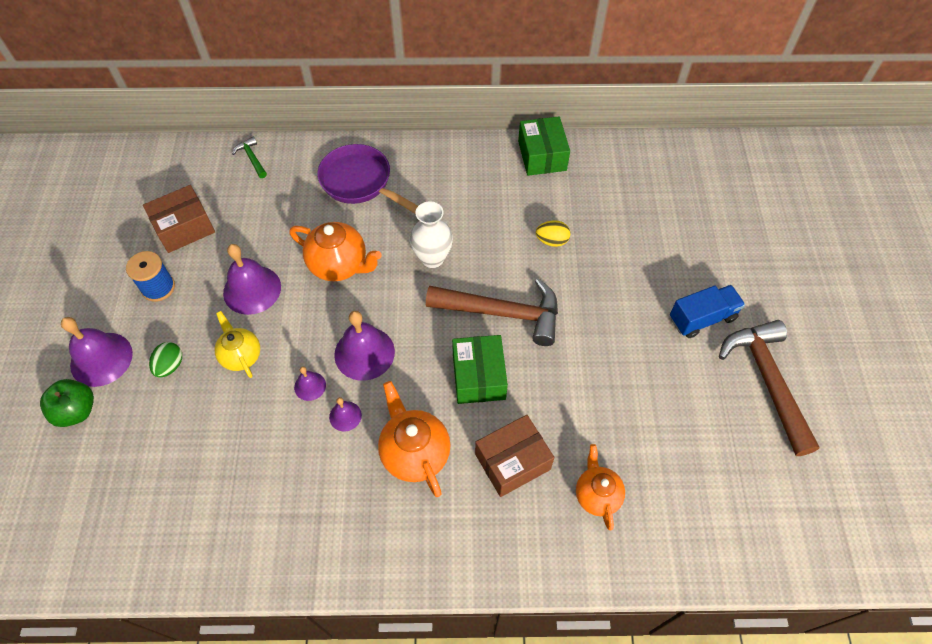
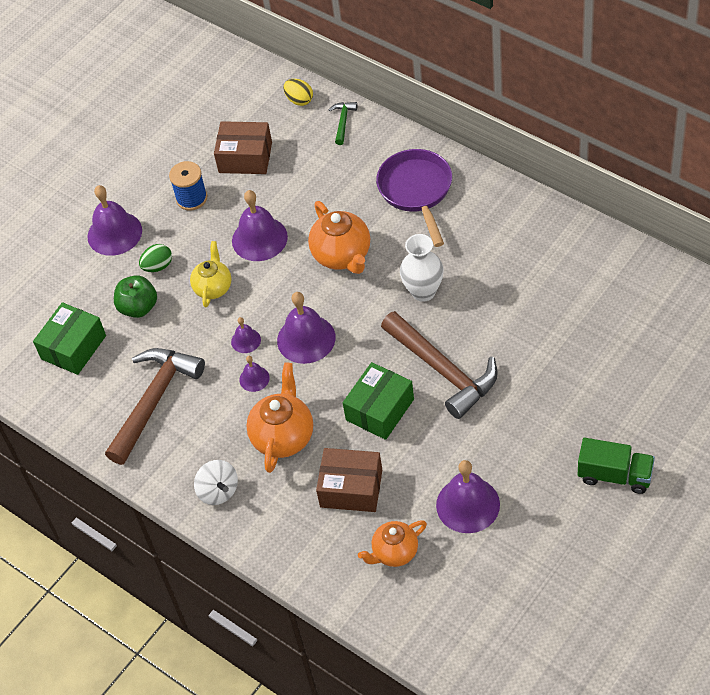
camera: 45 degrees right, 5 degrees down
(77, 411) = (73, 263): green apple -> green apple (138, 307)
(395, 544) = (218, 491): none -> white spinning top
(542, 156) = (603, 251): green box -> green box (73, 347)
(552, 241) = (541, 333): yellow egg -> yellow egg (299, 100)
(597, 495) = (394, 552): orange teapot -> orange teapot turned 150 degrees counterclockwise
(618, 413) = (468, 504): none -> purple bell
(702, 318) = (615, 475): blue truck -> green truck
(767, 381) = (622, 559): brown hammer -> brown hammer (154, 401)

